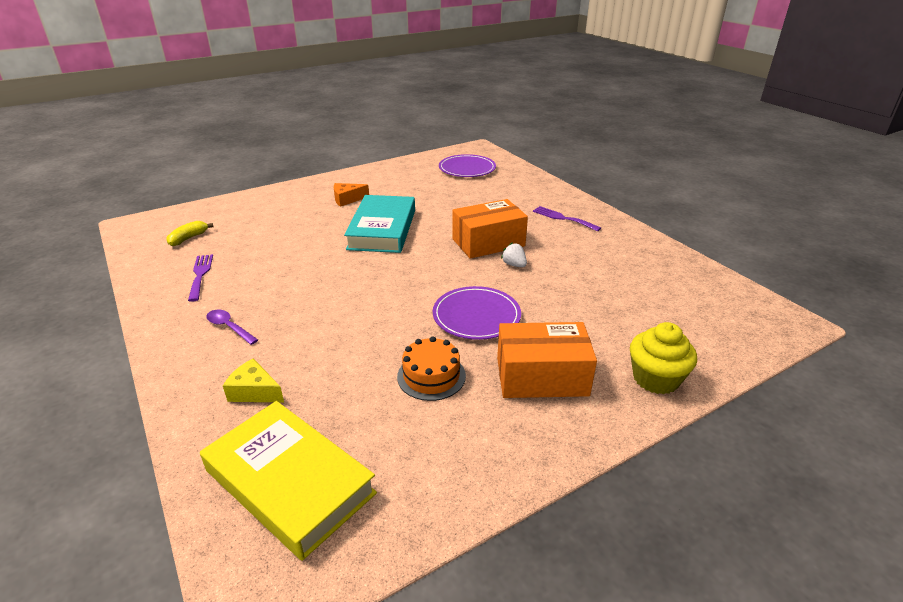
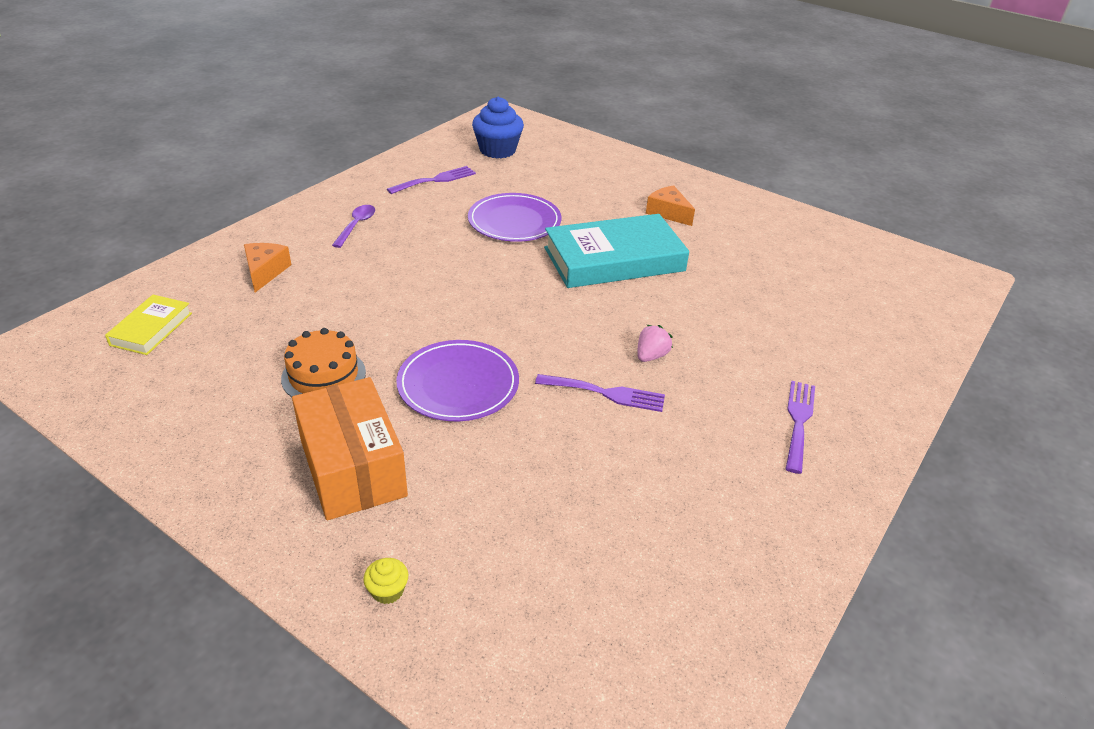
camera: 65 degrees right, 5 degrees up
(188, 238) = (497, 150): yellow banana -> blue cupcake
(254, 391) = (265, 272): yellow cheese -> orange cheese
(289, 482) = (151, 329): yellow book -> yellow book, size x0.50
(467, 168) = (872, 284): purple plate -> purple plate (514, 221)
(488, 242) = (651, 356): orange box -> pink strawberry
(514, 265) = (606, 393): white strawberry -> purple fork
(655, 379) = (388, 591): yellow cupcake -> yellow cupcake, size x0.45

